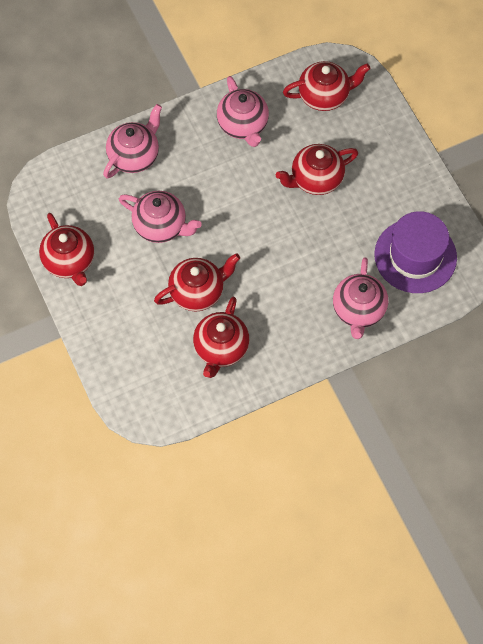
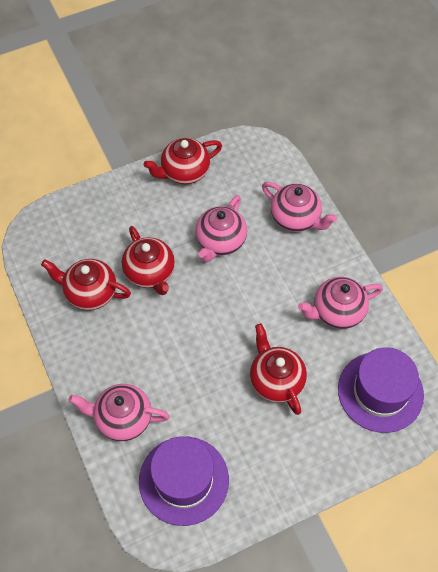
camera: 90 degrees right, 5 degrees down
(324, 96) = (380, 392): red teapot -> purple hat

